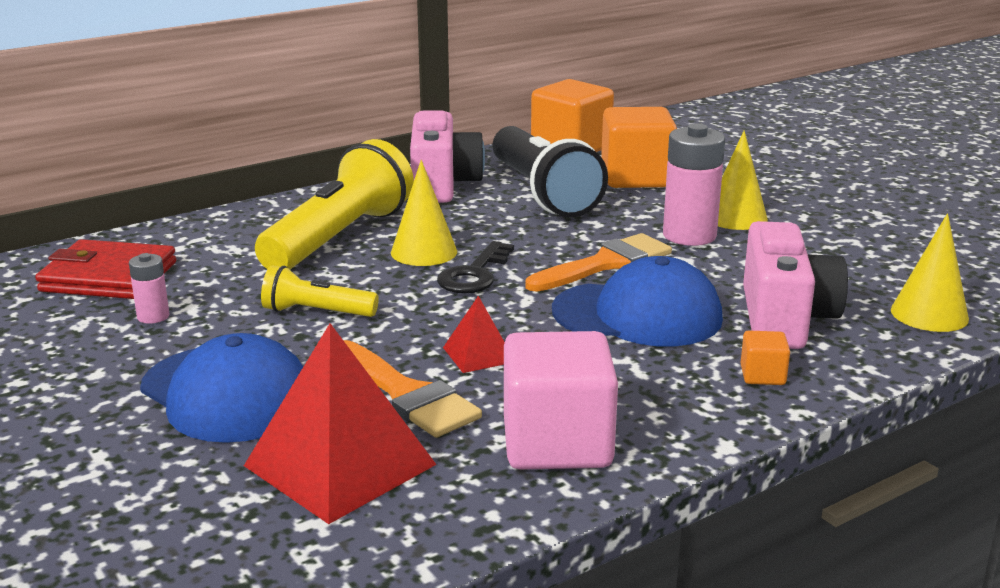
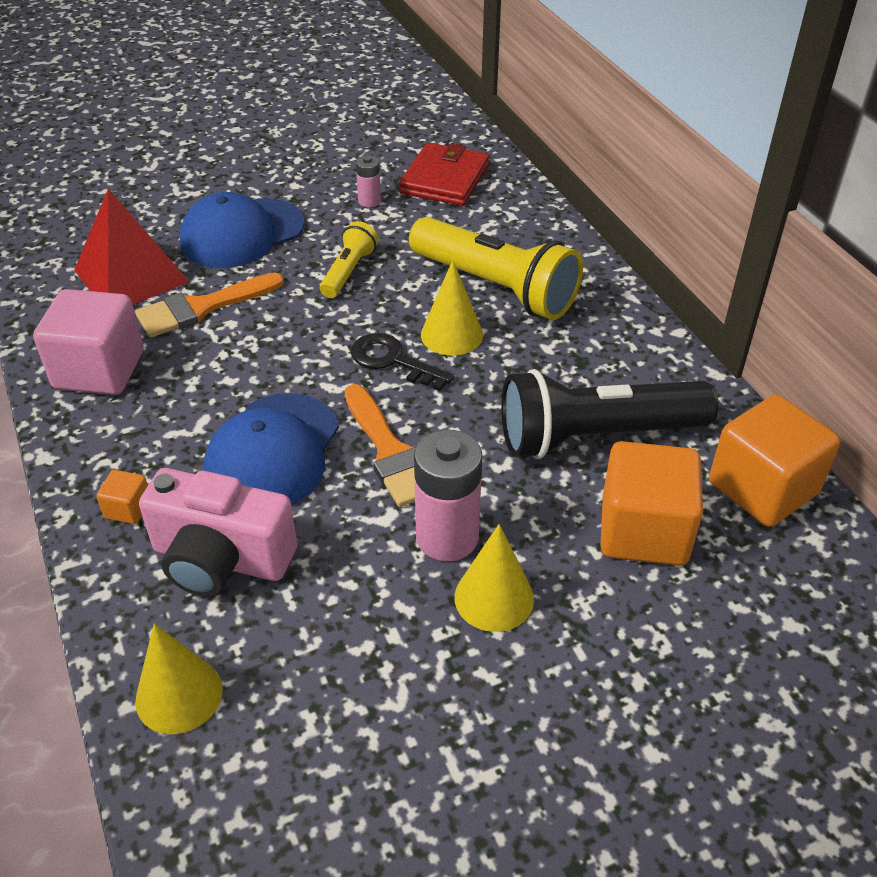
camera: 100 degrees right, 20 degrees up
(442, 185) = (629, 362): pink camera -> none
(478, 354) = (243, 347): red pyramid -> none

